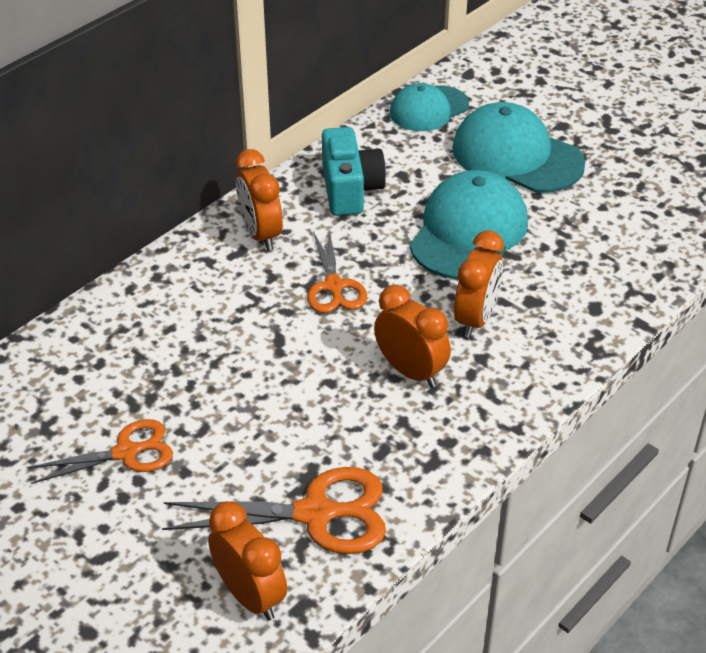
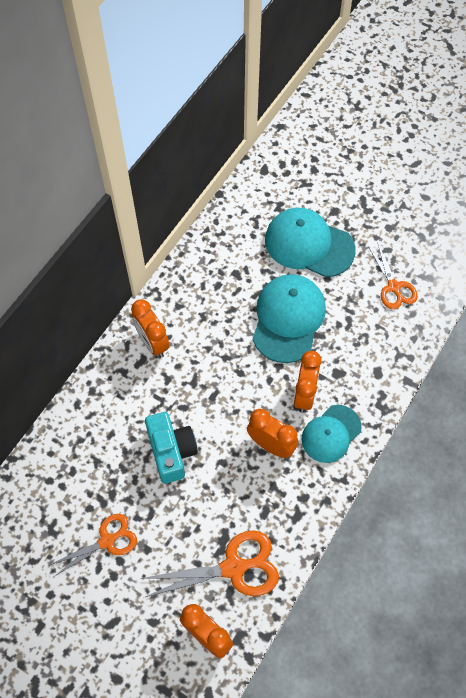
camera: 10 degrees left, 20 degrees up
(334, 286) = (209, 381): orange scissors -> orange scissors (394, 287)
(350, 189) = (204, 293): turquoise camera -> turquoise camera (171, 452)
(428, 109) = (243, 208): turquoise cap -> turquoise cap (331, 434)

